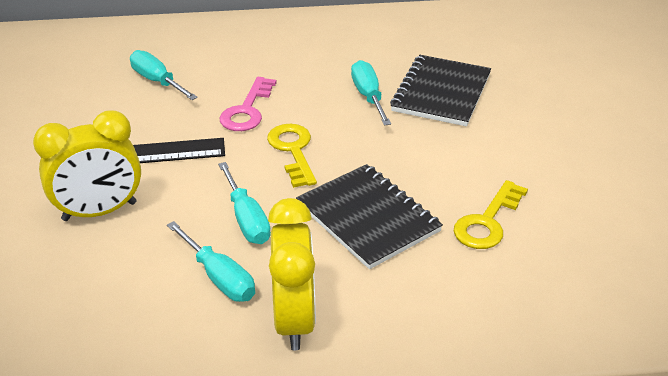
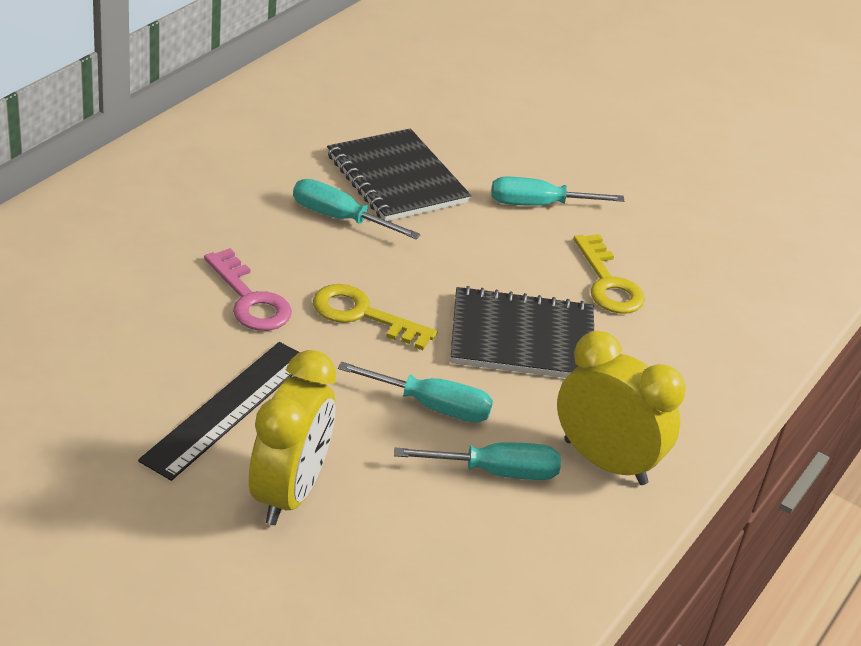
camera: 55 degrees left, 0 degrees up
(157, 81) = (95, 322): turquoise screwdriver -> turquoise screwdriver (538, 204)

